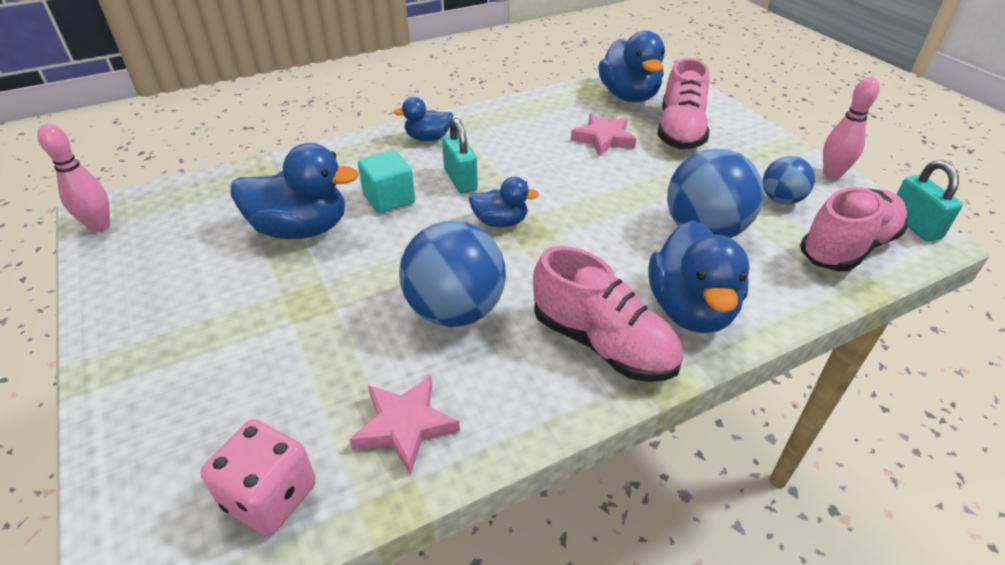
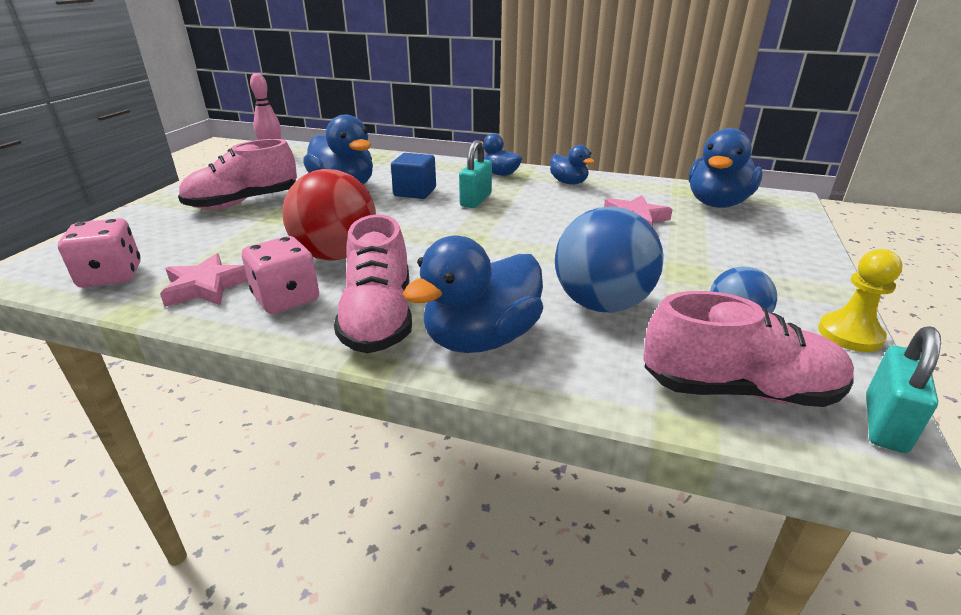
camera: 45 degrees right, 10 degrees down
(389, 199) = (415, 192): turquoise cube -> blue cube
(455, 311) = (336, 255): blue ball -> red ball
(500, 222) = (455, 229): blue duck -> blue duck (568, 182)
(501, 381) = (286, 298): none -> pink dice
(680, 131) = (721, 240): pink shoe -> pink shoe (243, 203)
(832, 174) = (850, 334): pink bowling pin -> yellow pawn

